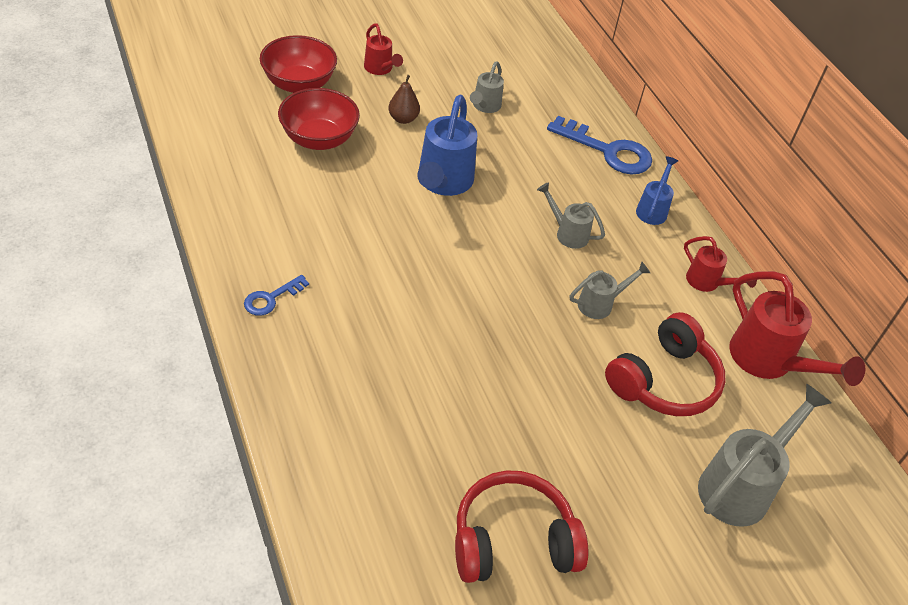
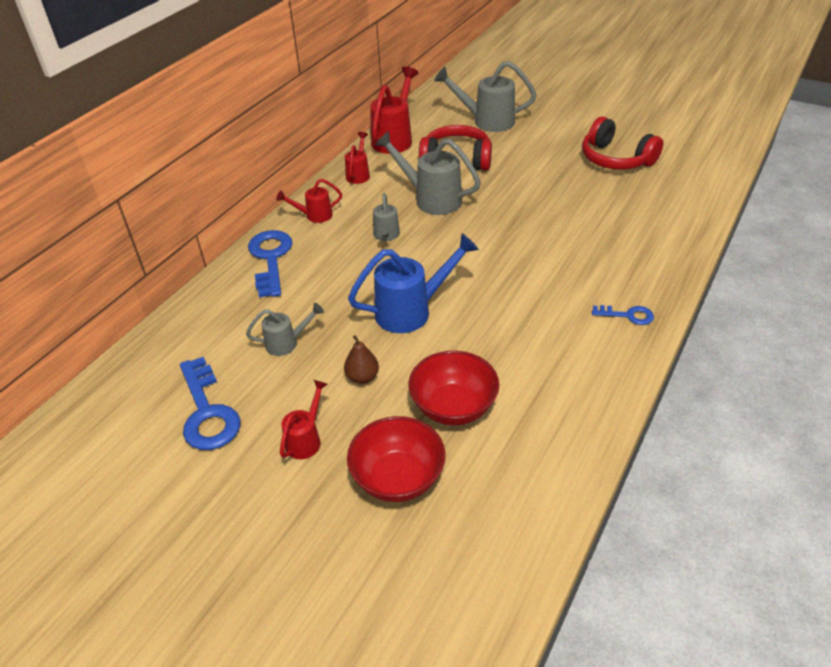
camera: 120 degrees left, 5 degrees down
(457, 47) = (207, 412): none -> blue key
(601, 304) = (430, 199): grey watering can -> grey watering can, size x1.80
(653, 209) = (314, 216): blue watering can -> red watering can

